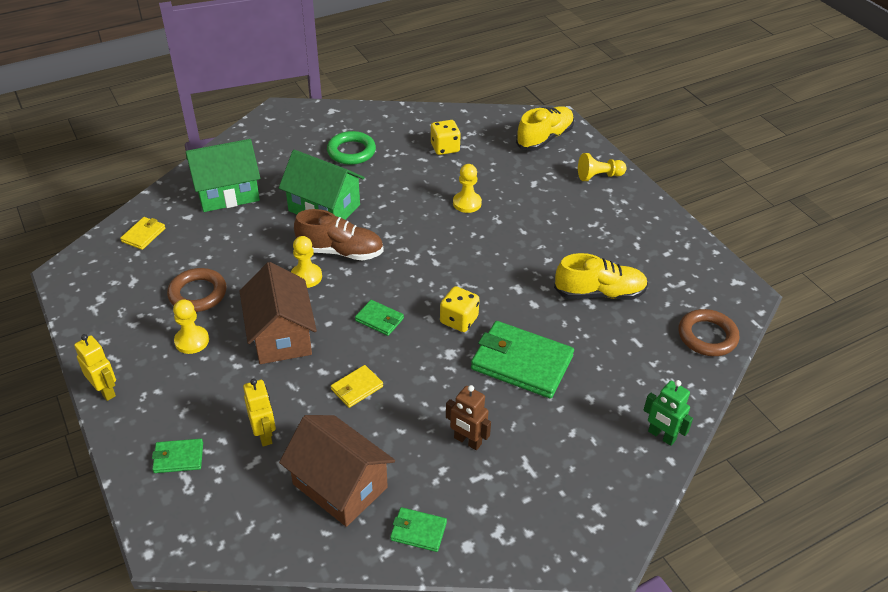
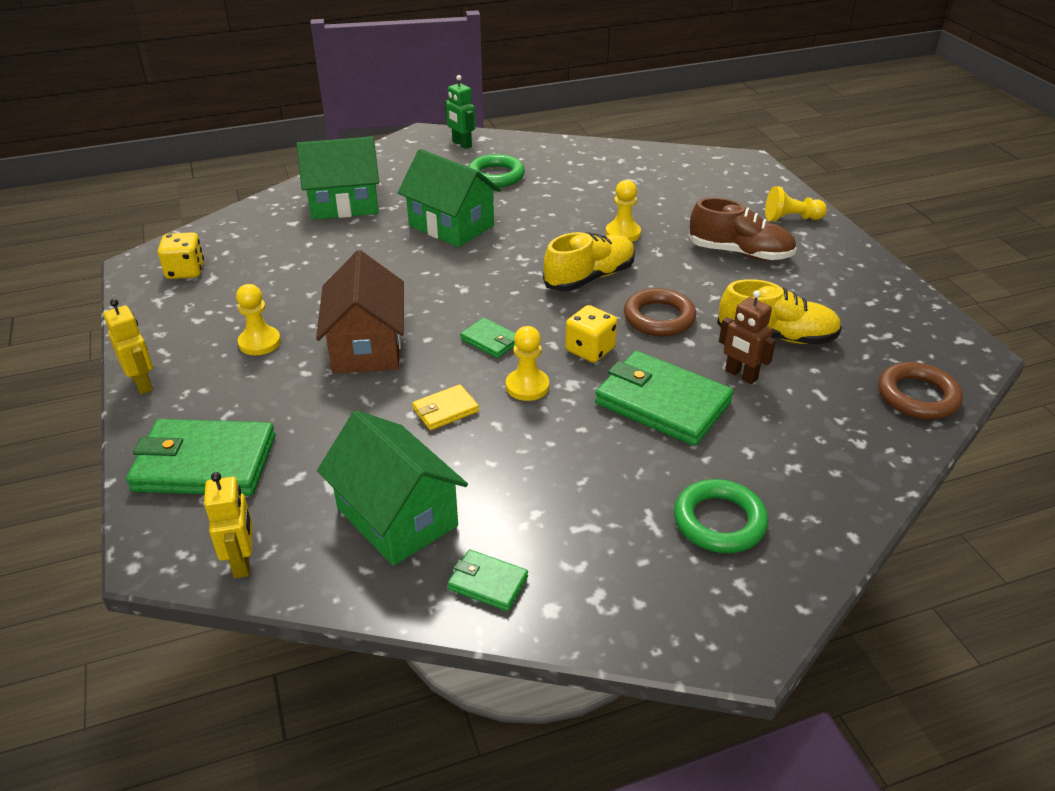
camera: 10 degrees right, 5 degrees down
(143, 235) = (238, 236): yellow wallet -> none
(178, 458) = (205, 463): green wallet -> green wallet, size x2.06
(198, 294) = (281, 296): brown ring -> brown ring (659, 318)
(265, 435) = (317, 449): yellow robot -> yellow robot (242, 562)
(306, 277) = (413, 290): yellow pawn -> yellow pawn (527, 386)
(340, 251) = (459, 269): brown shoe -> brown shoe (740, 253)
(340, 486) = (397, 517): brown house -> green house
(445, 148) = (606, 179): yellow dice -> yellow dice (185, 271)
(467, 441) = (575, 484): brown robot -> brown robot (741, 375)
(544, 138) = (729, 178): yellow shoe -> yellow shoe (589, 278)
(576, 460) = (719, 521): none -> green ring
(661, 436) = (842, 505): green robot -> green robot (461, 144)

